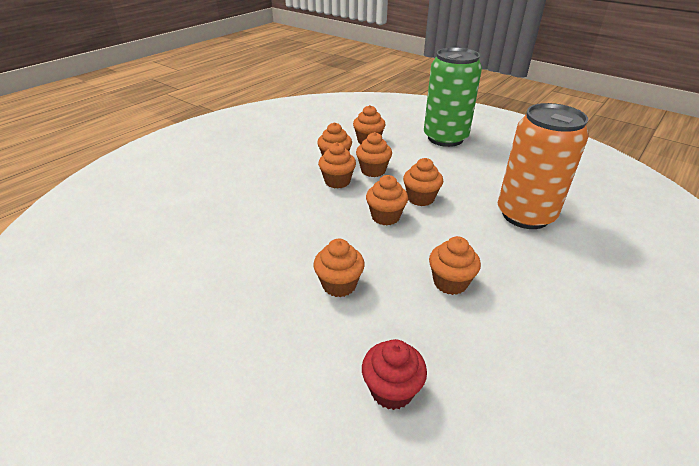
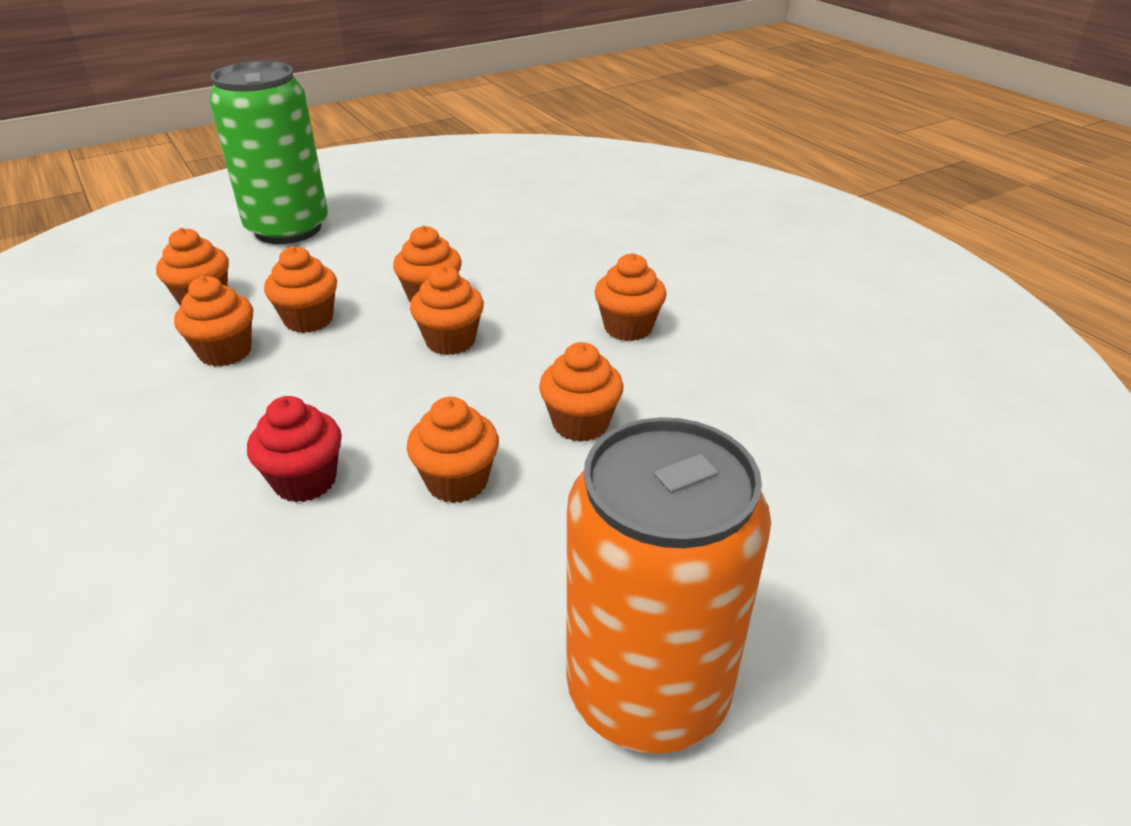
camera: 70 degrees left, 0 degrees up
(337, 181) = (303, 365): orange cupcake -> orange cupcake (457, 481)
(391, 390) = (785, 422): red cupcake -> red cupcake (305, 481)
(525, 215) = (536, 234): orange can -> orange can (647, 690)

